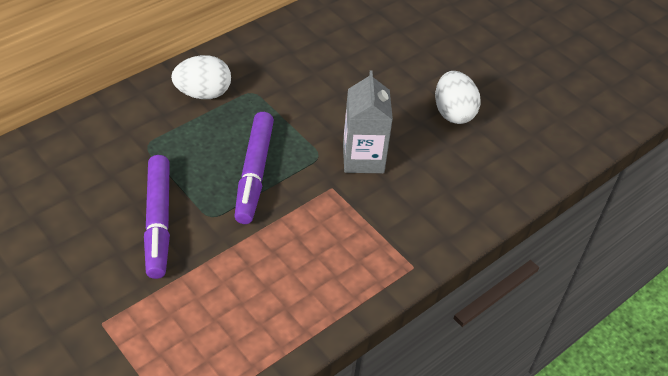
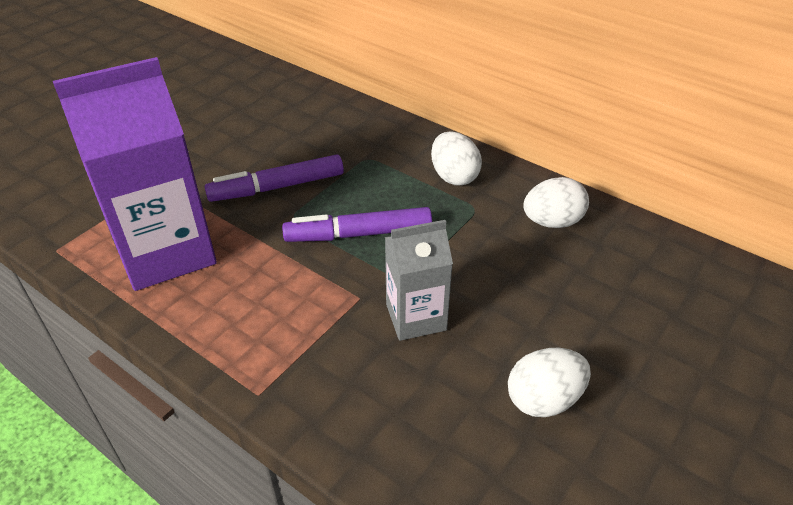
camera: 80 degrees right, 5 degrees down
(221, 322) = (166, 252): none -> purple carton
(287, 54) = (552, 222): none -> white egg

